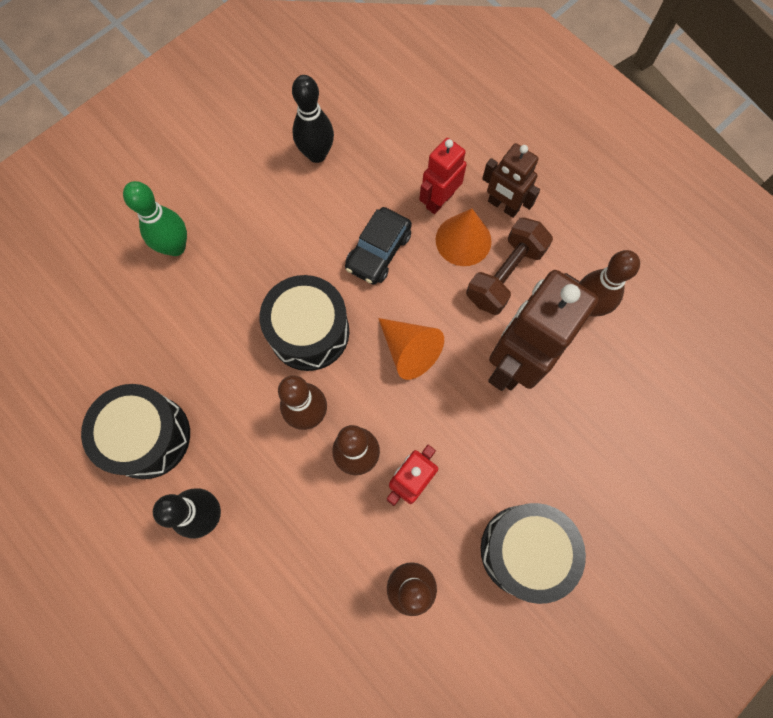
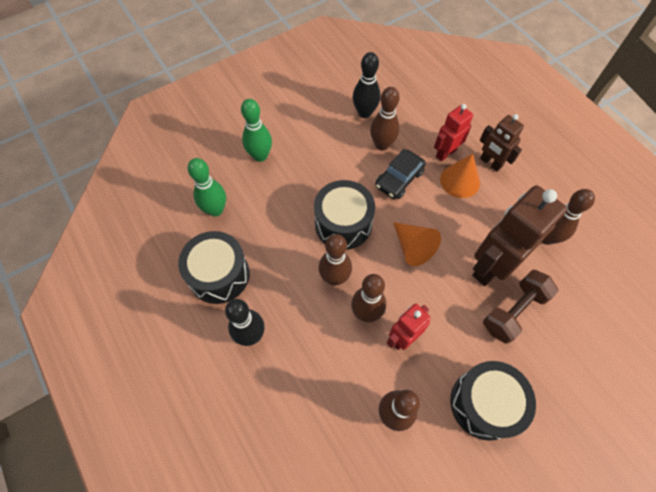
camera: 10 degrees right, 10 degrees down
(125, 341) = (215, 210): none -> green bowling pin
(348, 201) = (382, 145): none -> brown bowling pin
(505, 275) = (487, 208): brown dumbbell -> brown dumbbell (514, 311)

